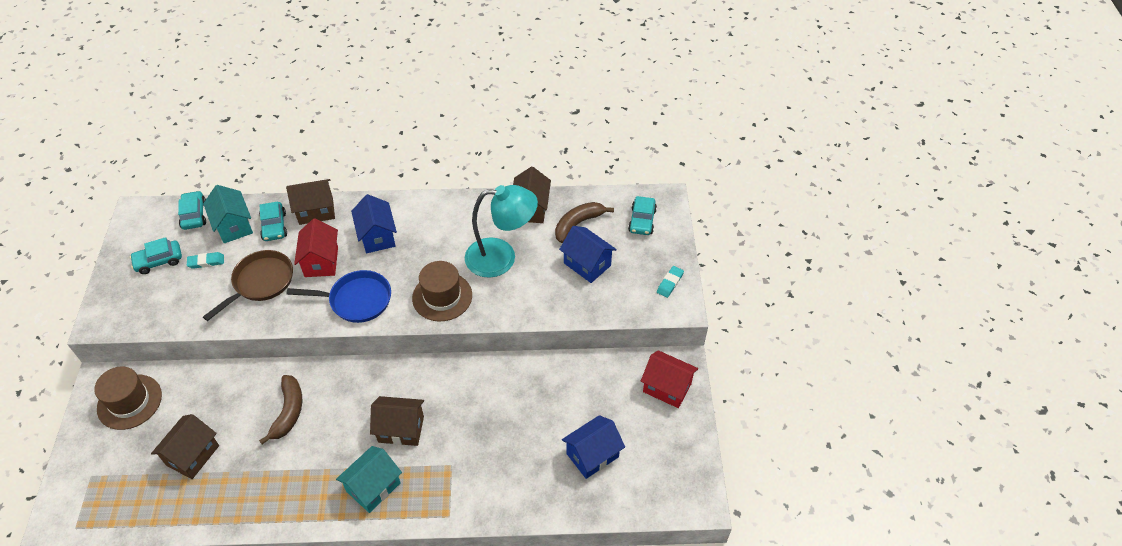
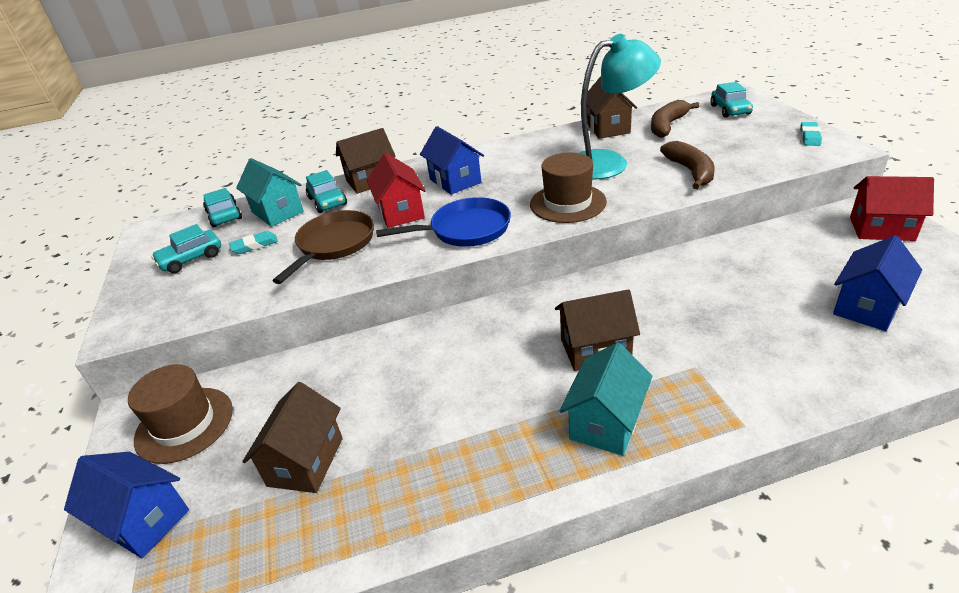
camera: 10 degrees left, 15 degrees down
(288, 412) = (427, 373): brown banana -> brown banana (690, 171)
(587, 264) = (707, 146): blue house -> blue house (144, 520)

